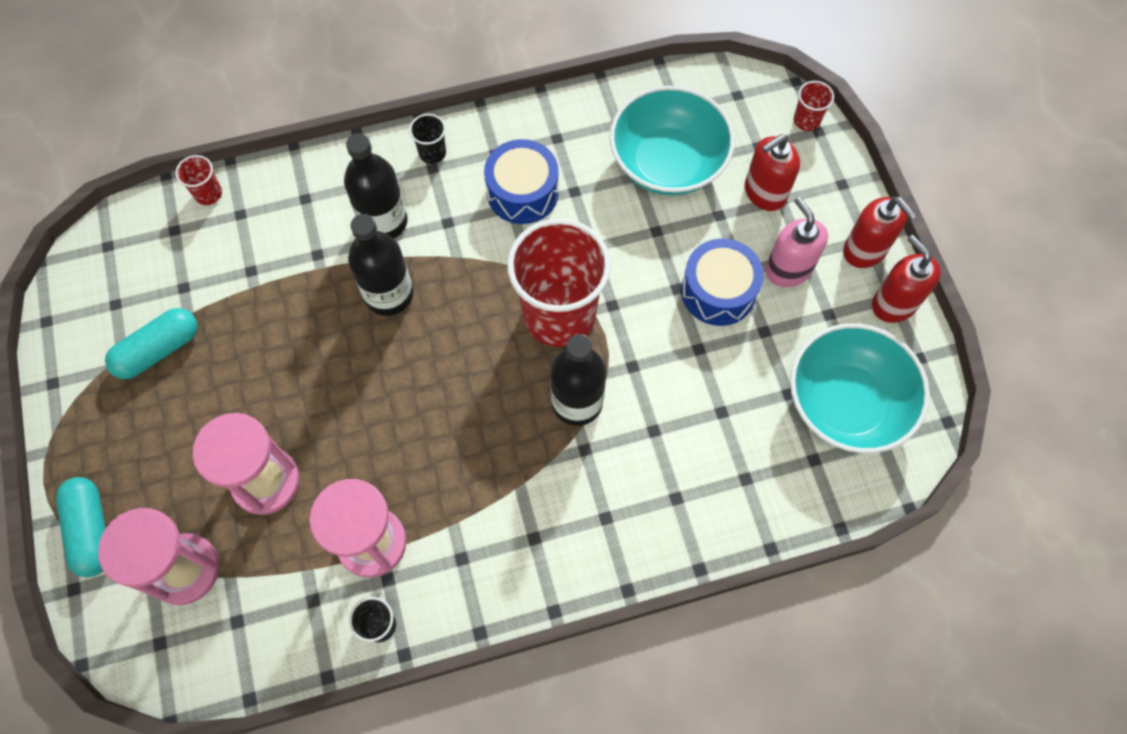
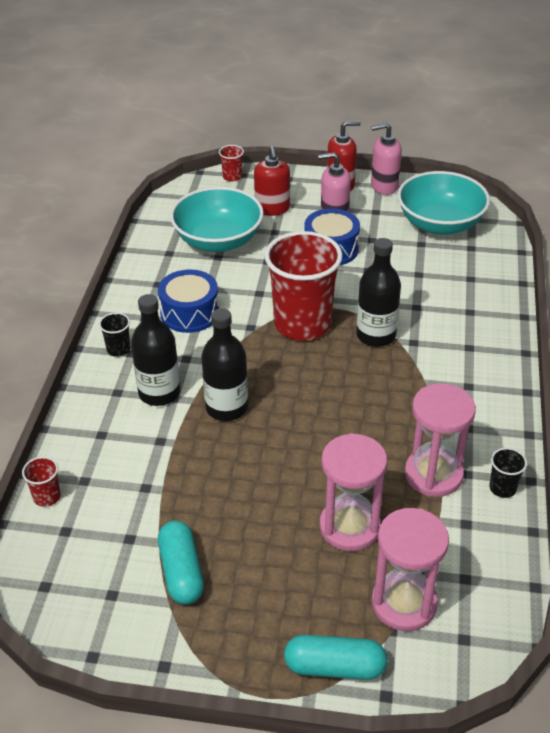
camera: 65 degrees left, 25 degrees down
(893, 304) = (384, 186): red soap dispenser -> pink soap dispenser

